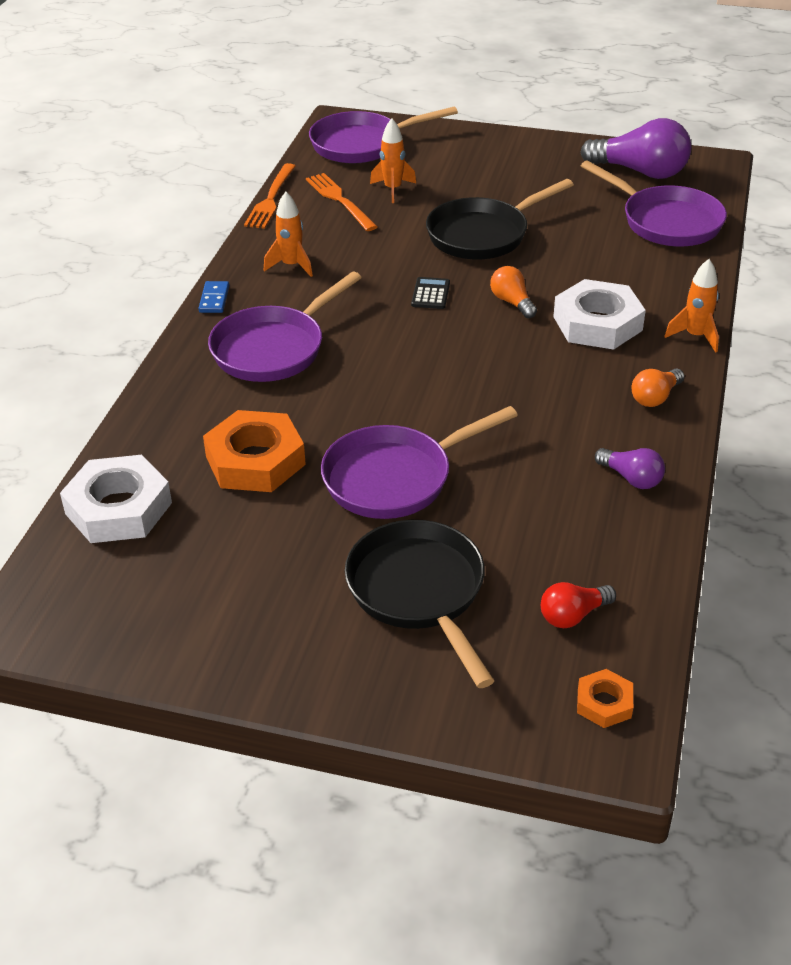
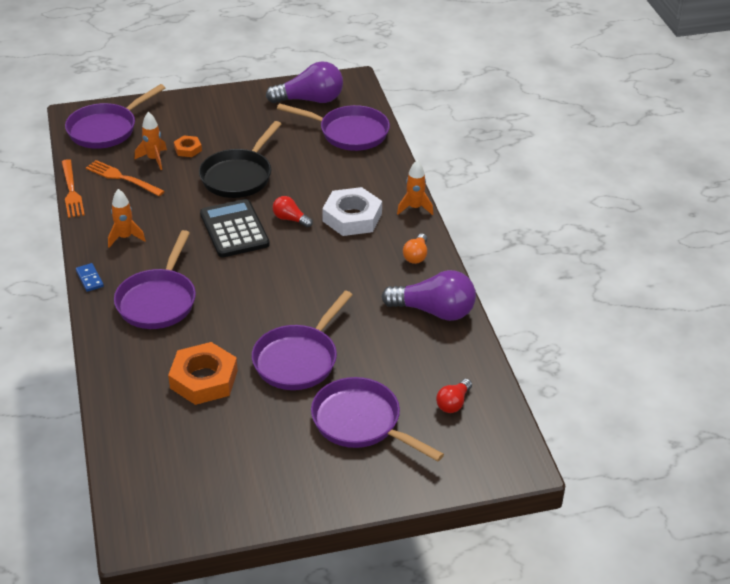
camera: 30 degrees left, 0 degrees up
(119, 508) = (139, 441): white nut -> none
(419, 592) = (361, 422): black pan -> purple pan
(430, 294) = (234, 229): black calculator -> black calculator, size x2.19
(512, 302) = (290, 219): orange light bulb -> red light bulb
(604, 703) = (499, 444): orange nut -> orange nut (188, 149)
(631, 478) = (434, 311): purple light bulb -> purple light bulb, size x1.94

